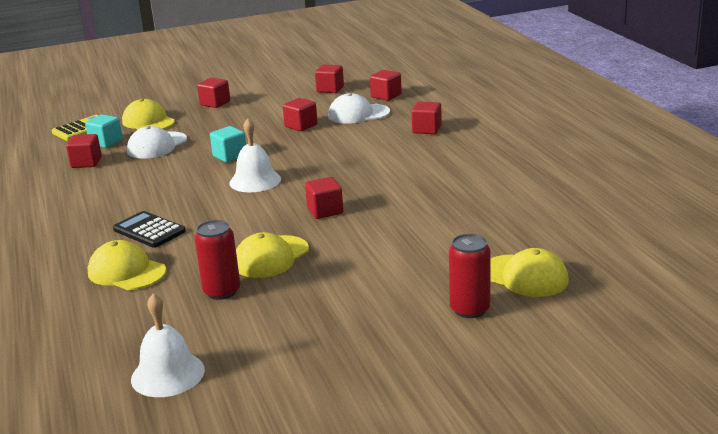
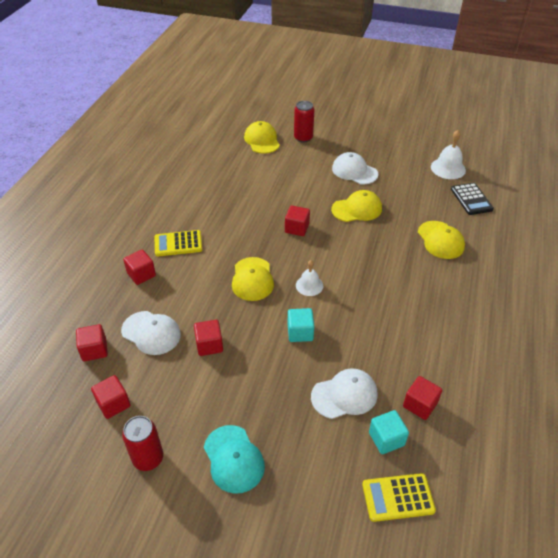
camera: 145 degrees left, 20 degrees up
(148, 122) = (324, 461): yellow cap -> yellow cap (252, 279)
(149, 230) = (410, 271): black calculator -> black calculator (471, 199)
(215, 103) = (233, 459): red cube -> turquoise cap
(222, 291) = (398, 199): red can -> red can (148, 458)
(255, 181) = (309, 285): white bell -> white bell, size x0.66
(325, 299) = (354, 171): none -> white cap
(432, 154) = (178, 244): none -> yellow calculator

